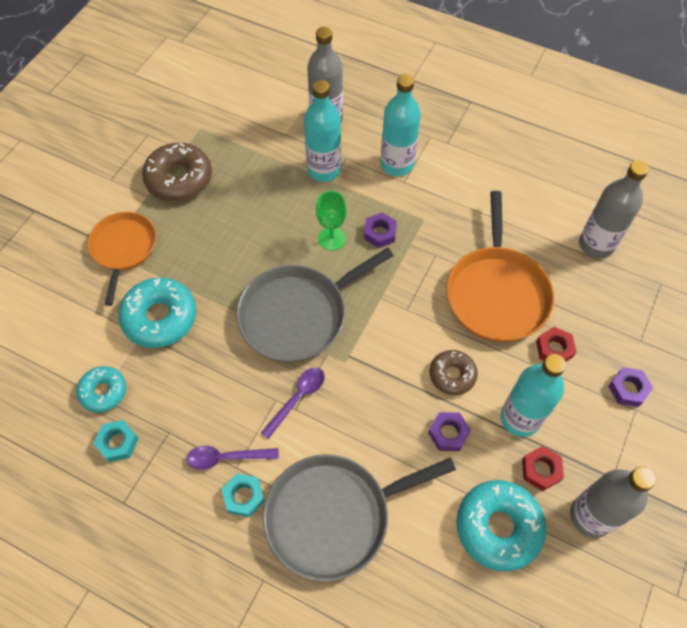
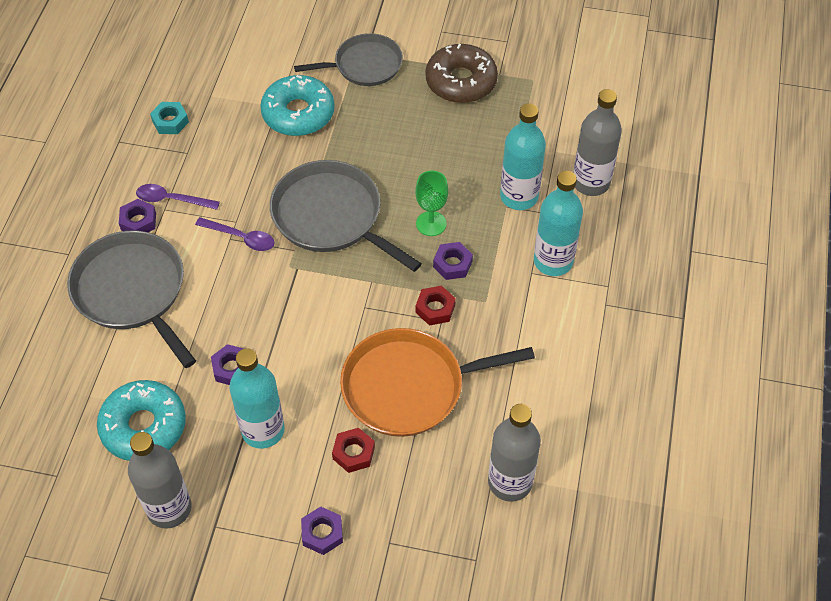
camera: 75 degrees right, 5 degrees down
(103, 392) = (215, 97): turquoise donut -> none
(123, 249) = (364, 65): orange pan -> grey pan
(226, 458) = (171, 199): purple spoon -> purple spoon turned 60 degrees counterclockwise
(244, 496) = (138, 221): turquoise nut -> purple nut
(452, 375) = (297, 361): brown donut -> none
(541, 470) = (210, 457): red nut -> red nut (435, 308)

